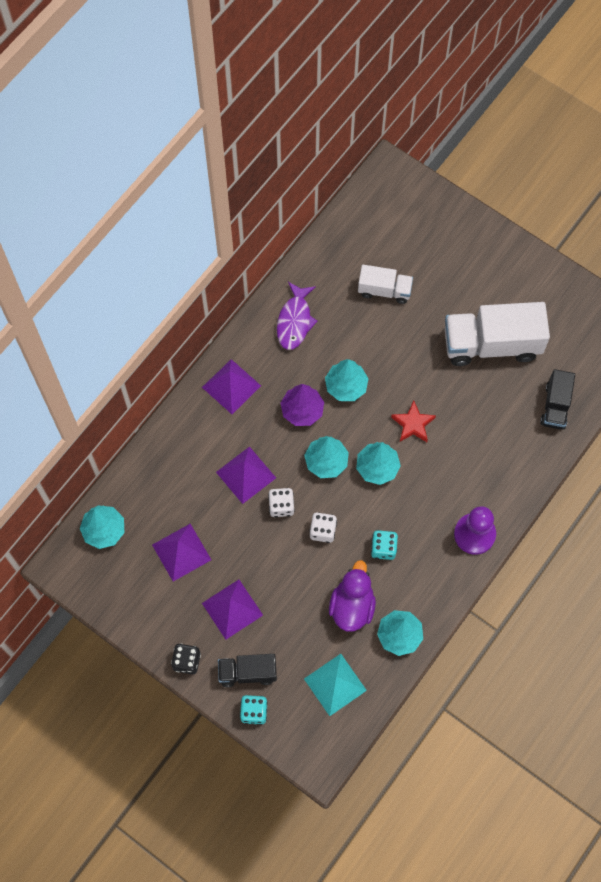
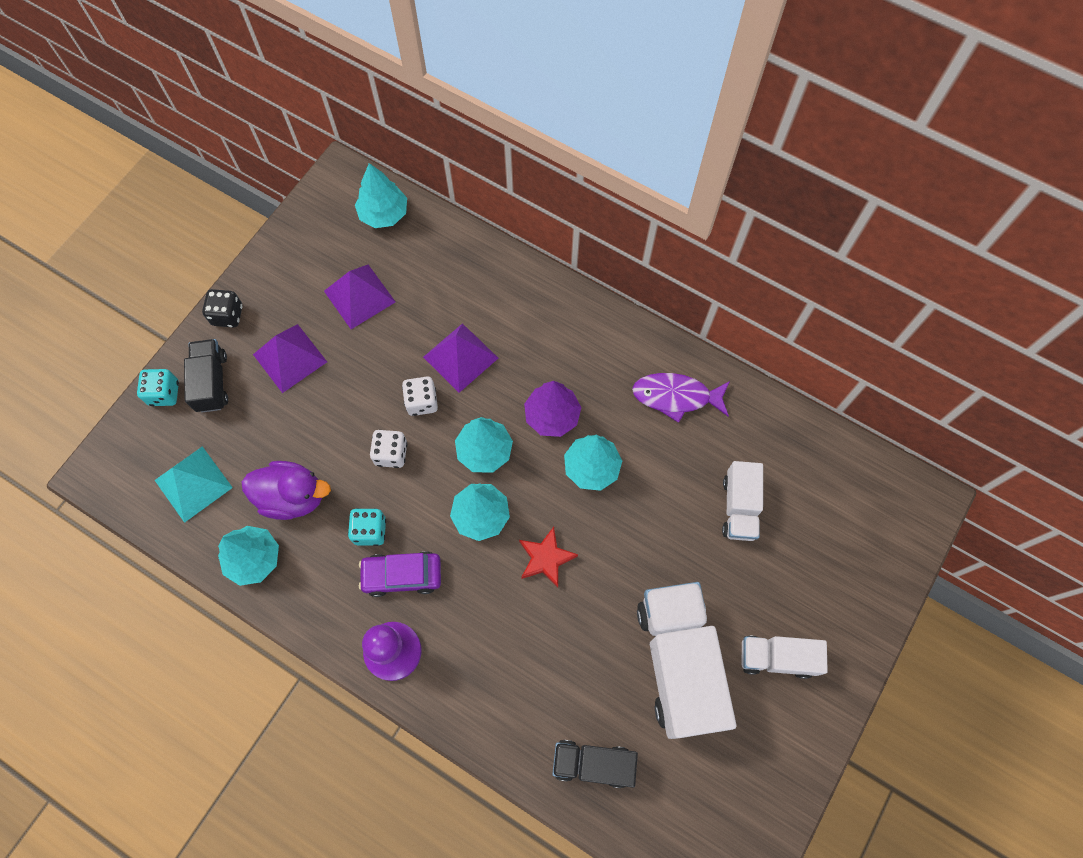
camera: 85 degrees right, 0 degrees up
(231, 386) = (576, 330): purple pyramid -> none
(419, 526) = (402, 575): none -> purple car
(491, 282) = (776, 657): none -> white truck

